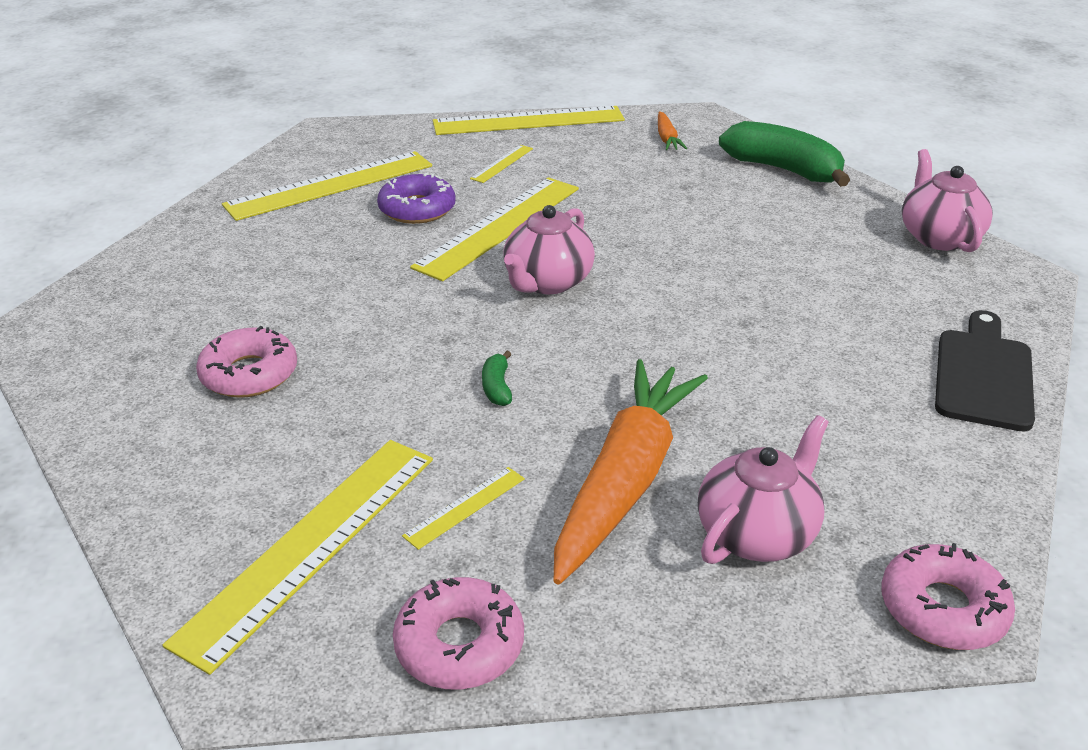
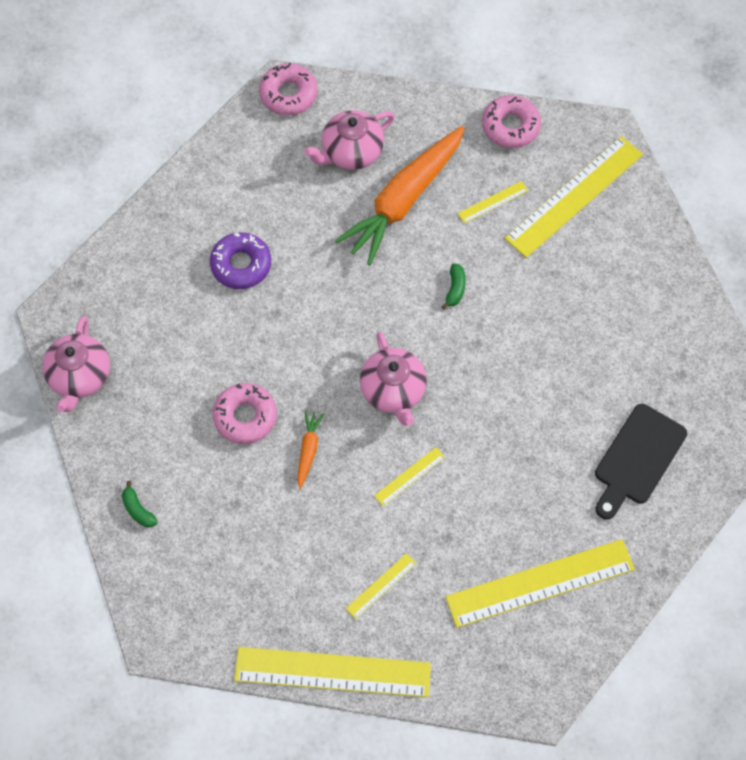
camera: 165 degrees left, 30 degrees up
(249, 374) = (607, 338): pink donut -> pink donut (245, 417)
(417, 209) = (470, 521): purple donut -> purple donut (241, 265)
(499, 226) = (409, 476): yellow ruler -> yellow ruler, size x0.44
(547, 282) = (393, 391): pink teapot -> pink teapot turned 120 degrees clockwise
(667, 138) = (213, 597): orange carrot -> orange carrot (308, 450)
(783, 170) = (138, 509): green banana -> green banana, size x0.42
(983, 374) = (158, 230): black cutting board -> black cutting board (637, 459)

